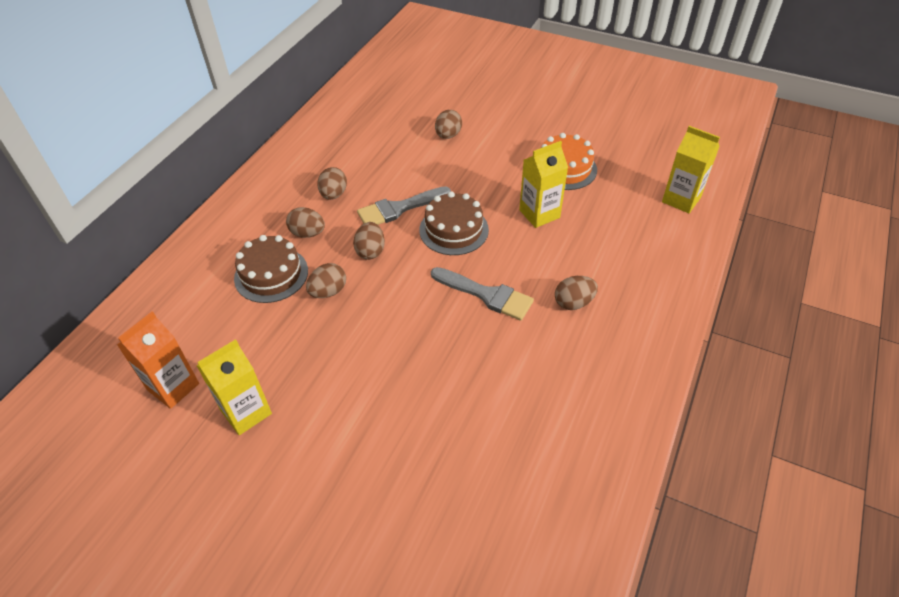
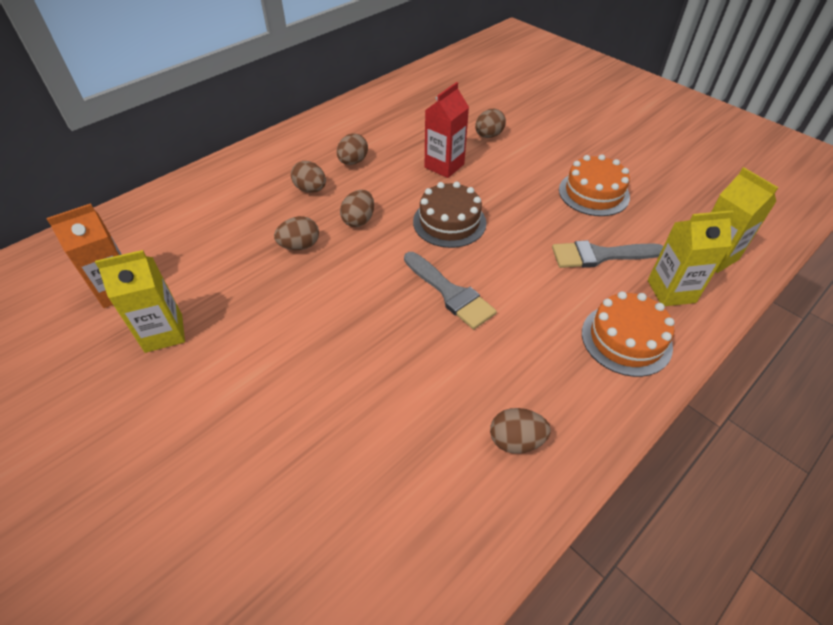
camera: 20 degrees right, 0 degrees up
(271, 274) = (258, 216): brown cake -> none
(399, 208) = (406, 189): grey brush -> grey brush (600, 255)
(422, 176) = (444, 166): none -> red carton
(539, 214) = (545, 230): yellow carton -> yellow carton (671, 291)
(573, 303) = (539, 328): brown egg -> brown egg (516, 440)
(643, 290) = (626, 339): none -> orange cake

